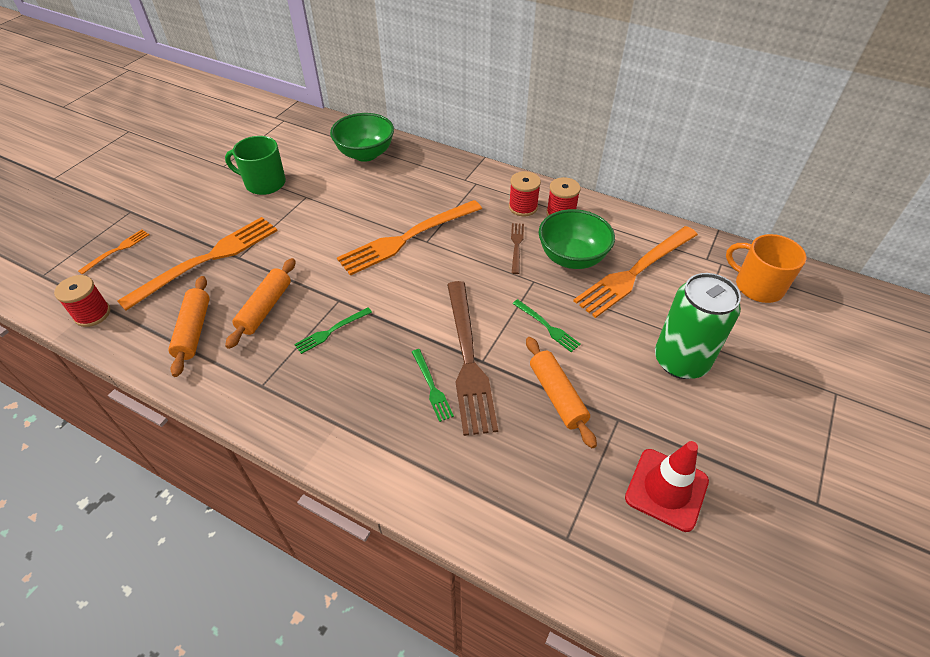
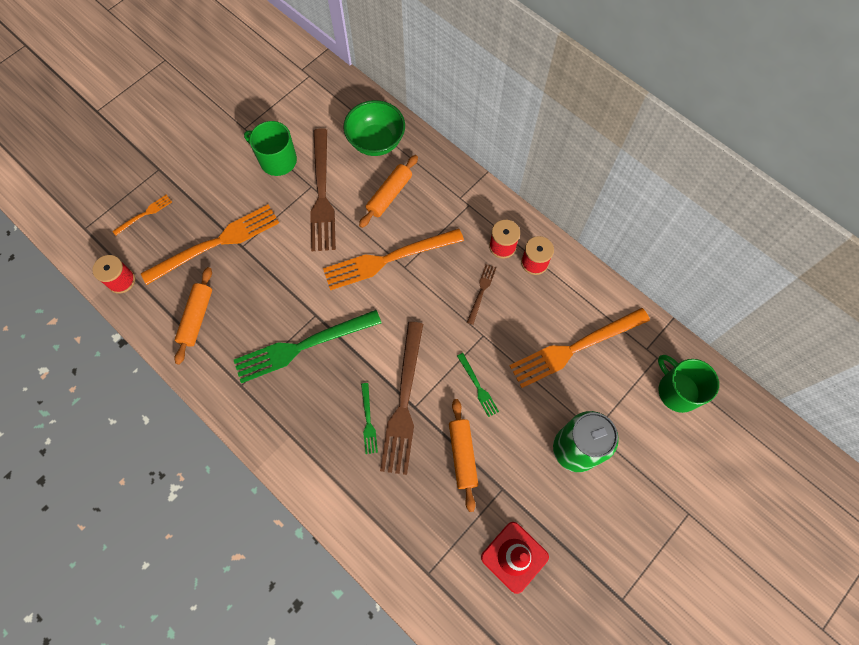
camera: 15 degrees right, 20 degrees up
(265, 308) = (255, 309): orange rolling pin -> orange rolling pin (389, 195)
(319, 200) = (322, 194): none -> brown fork
(331, 331) = (303, 346): green fork -> green fork, size x2.19
(572, 258) = (525, 318): green bowl -> none
(757, 286) = (677, 390): orange mug -> green mug

